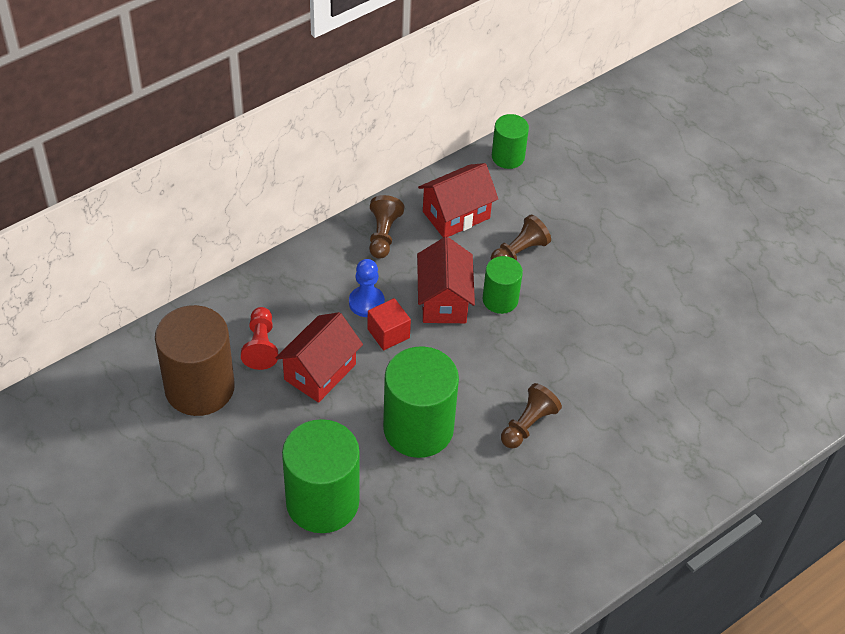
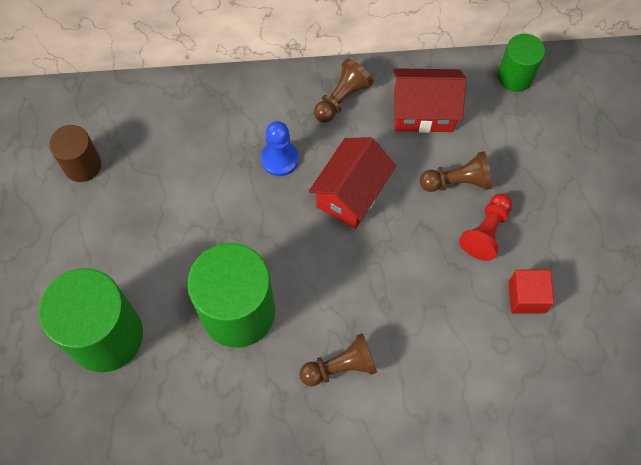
camera: 35 degrees right, 15 degrees up
(199, 387) = (82, 165): brown cylinder -> brown cylinder, size x0.55
(261, 346) = (160, 153): red pawn -> red pawn (486, 232)
(320, 372) = (192, 206): red house -> none
(388, 333) = (278, 201): red cube -> red cube (526, 297)
(500, 299) = (404, 222): green cylinder -> none

